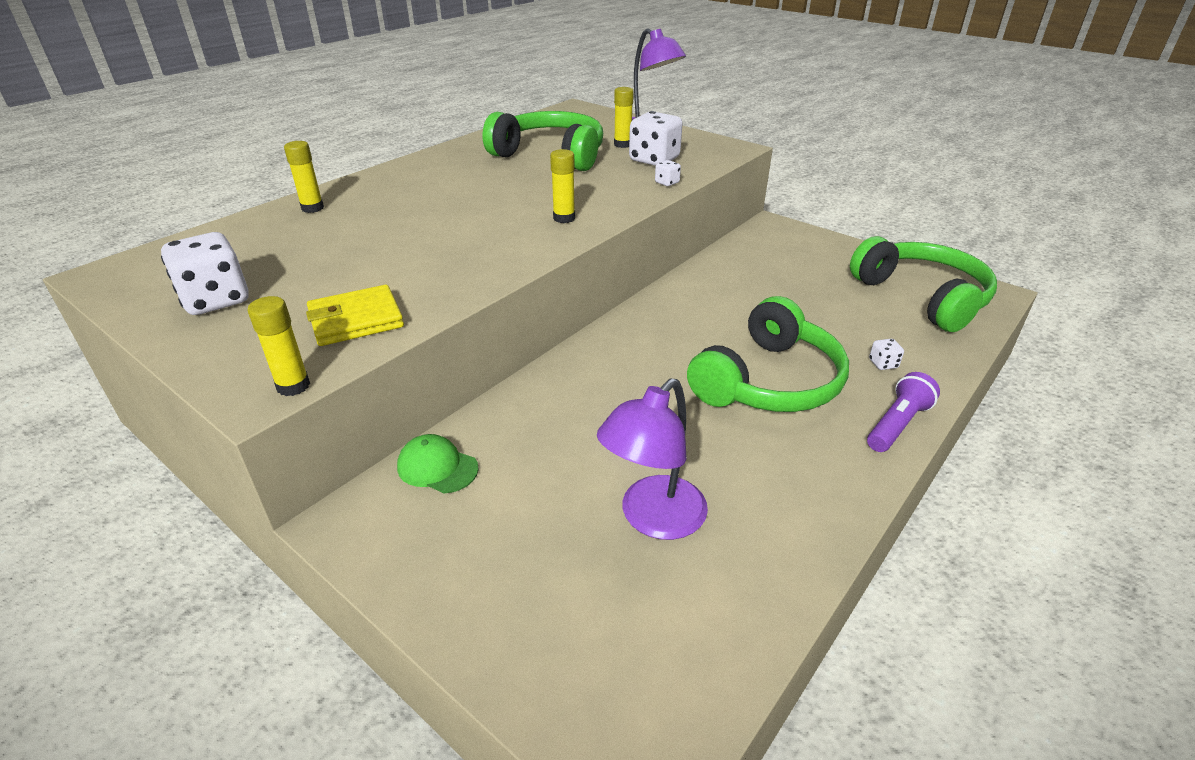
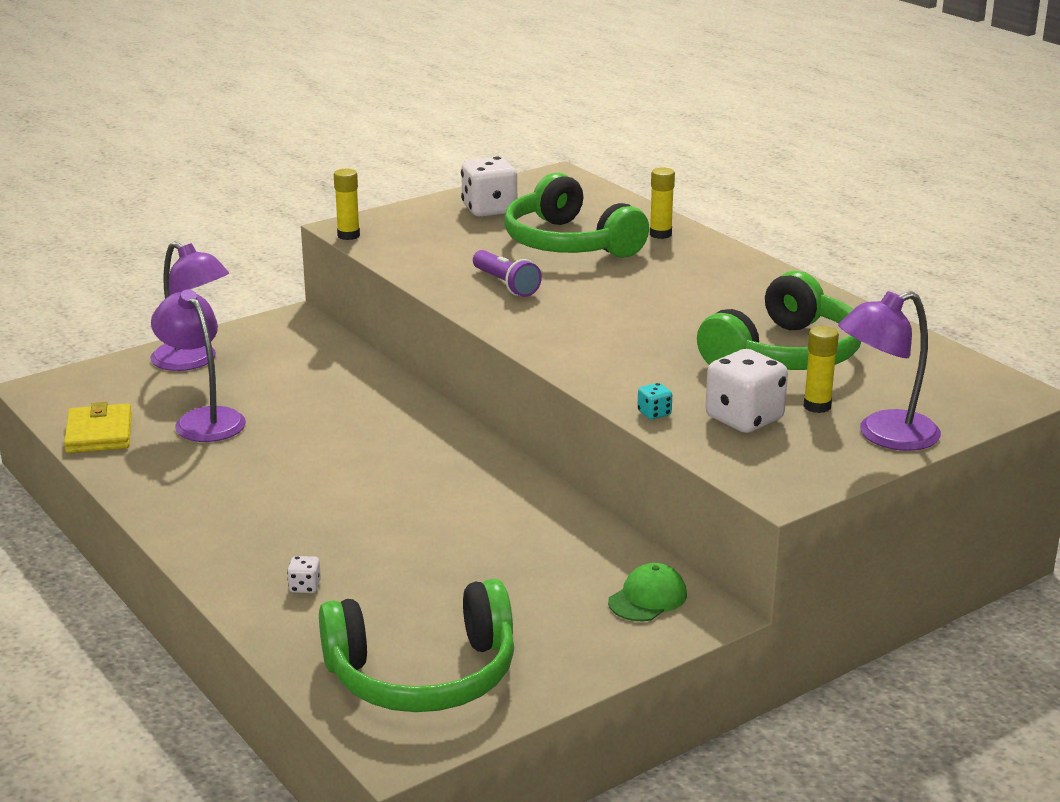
camera: 105 degrees right, 10 degrees down
(356, 320) = (423, 252): yellow wallet -> yellow wallet (99, 433)
(437, 467) = (324, 349): green cap -> green cap (647, 598)
(495, 589) = (193, 361): none -> purple lamp
(564, 218) = (574, 342): yellow glue stick -> none
(667, 183) = (654, 413): white dice -> turquoise dice
(768, 381) = (326, 508): green headphones -> green headphones (569, 243)
(897, 424) = (209, 560): purple flashlight -> purple flashlight (505, 284)

